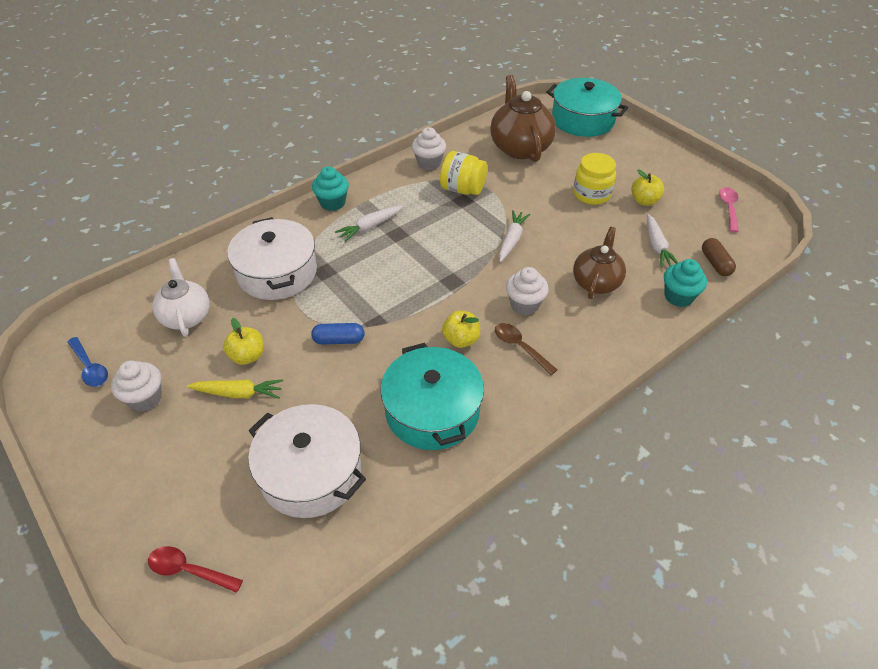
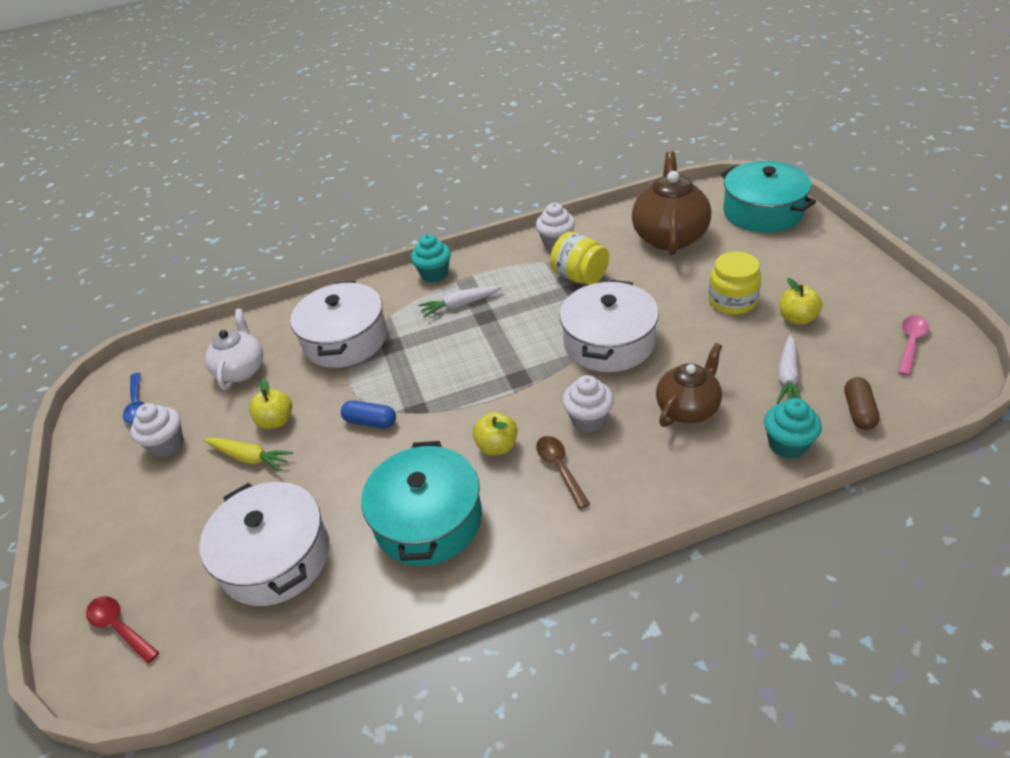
camera: 25 degrees right, 5 degrees down
(511, 240) = (609, 342): white carrot -> white pot

